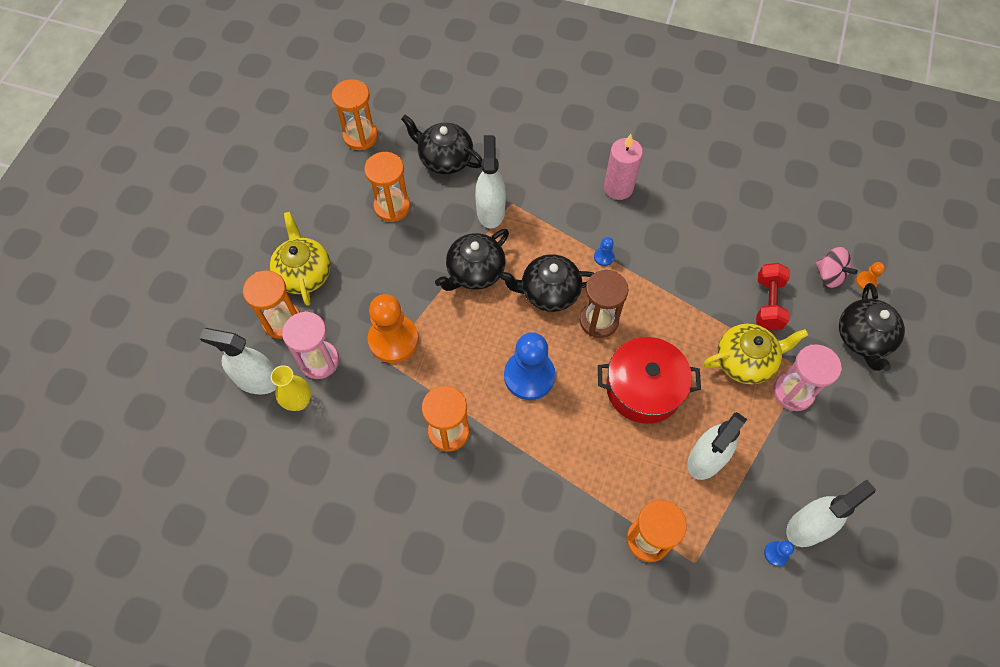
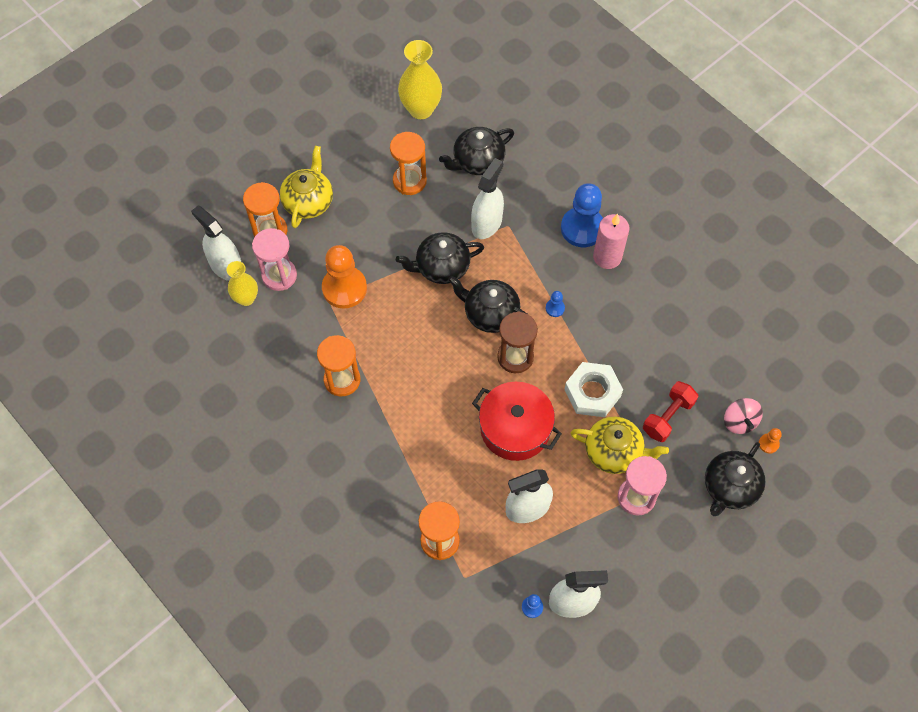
camera: 30 degrees right, 0 degrees up
(360, 136) = (421, 109): orange hourglass -> yellow vase
(444, 159) = (477, 161): black teapot -> black teapot turned 90 degrees counterclockwise
(529, 376) = (431, 371): blue pawn -> blue pawn (582, 228)
(689, 317) = (592, 393): none -> white nut

